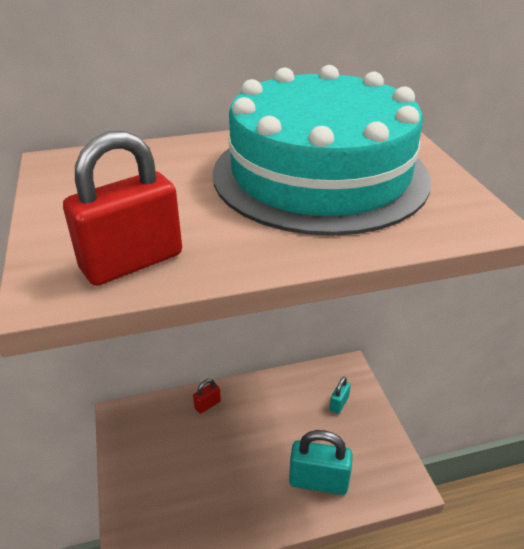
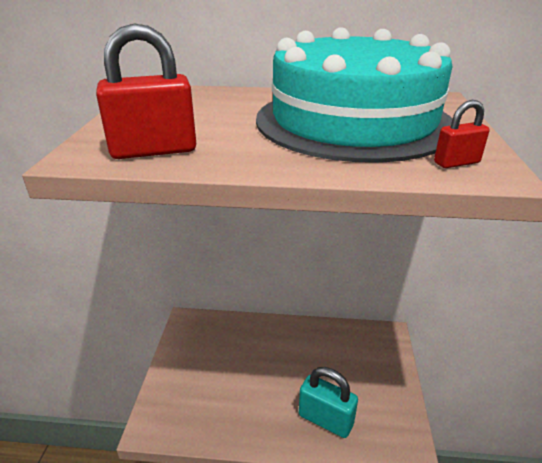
camera: 20 degrees right, 5 degrees down
(207, 405) = (256, 331): red padlock -> red padlock (456, 163)
(339, 403) = (369, 360): turquoise padlock -> none

